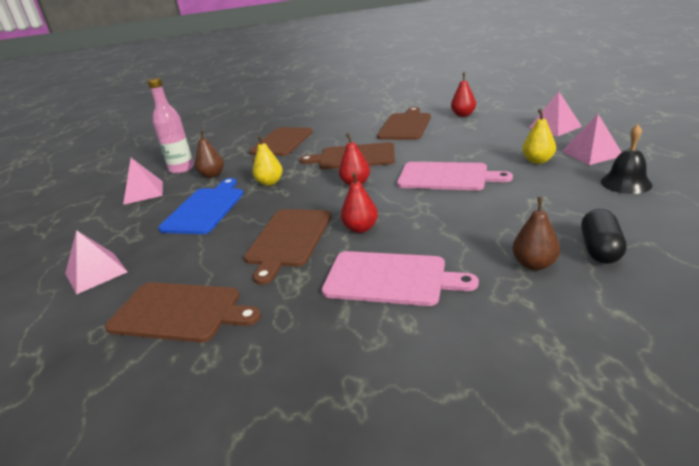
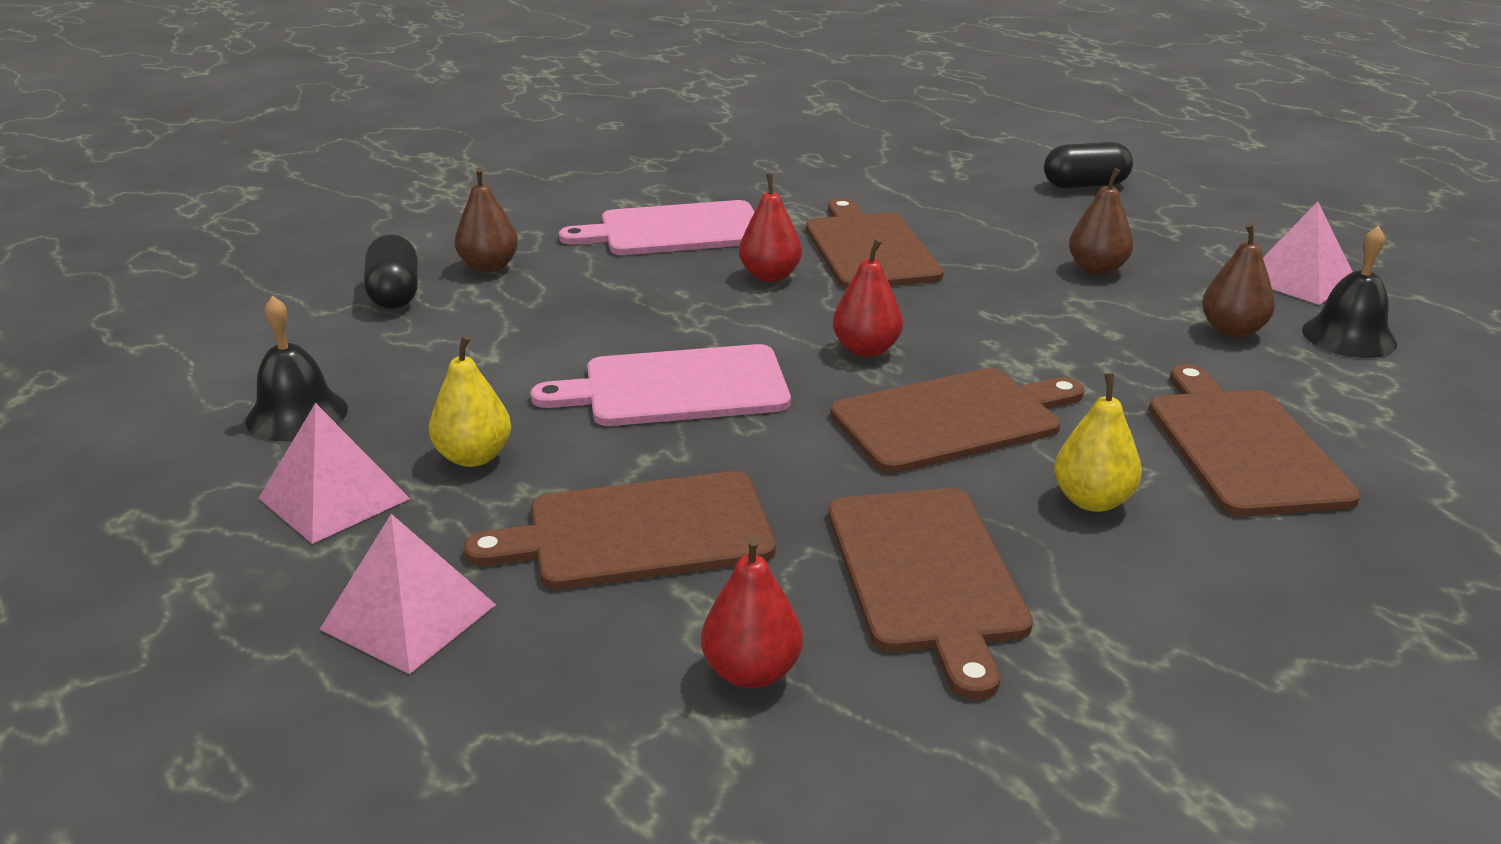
camera: 150 degrees right, 0 degrees up
(96, 272) = (1085, 185): pink pyramid -> black capsule
(180, 312) = (898, 175): brown cutting board -> brown cutting board (639, 532)
(181, 169) = (1349, 336): pink bottle -> black bell
(205, 209) = (1097, 269): blue cutting board -> brown pear
(270, 182) = (1060, 329): yellow pear -> yellow pear (1092, 501)

